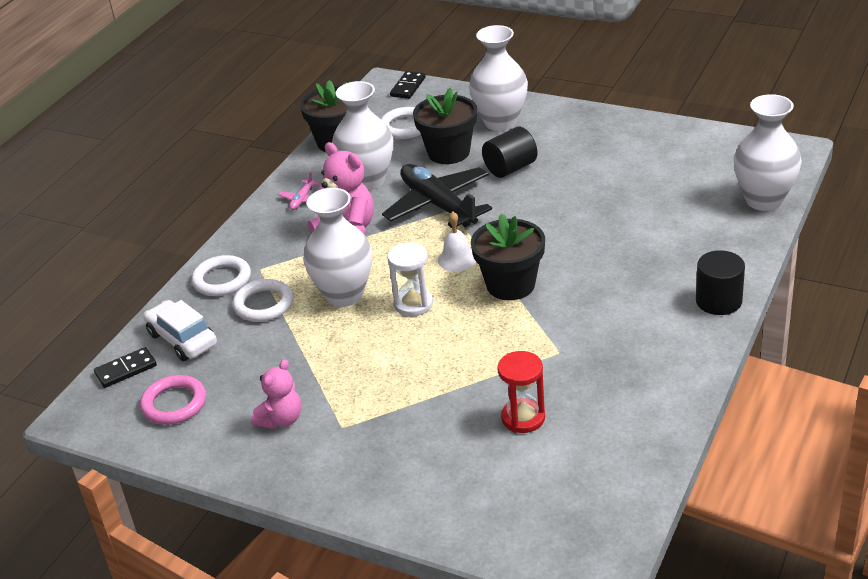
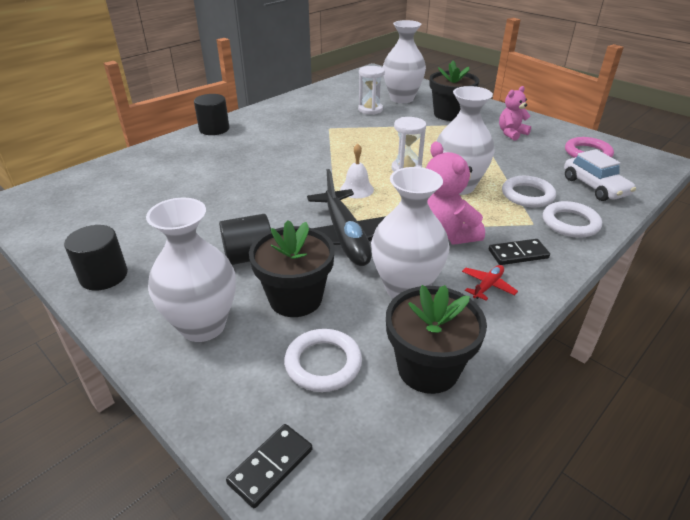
camera: 165 degrees left, 0 degrees up
(126, 370) = (635, 178): black domino -> black domino (518, 254)
(302, 200) = (487, 286): pink plane -> red plane
(510, 285) = (330, 164): black flower pot -> black flower pot (449, 114)
(523, 418) = (370, 110): red hourglass -> white hourglass
(609, 126) = (104, 276): none -> black cylinder
(764, 200) = (98, 171): white vase -> white vase (402, 98)

